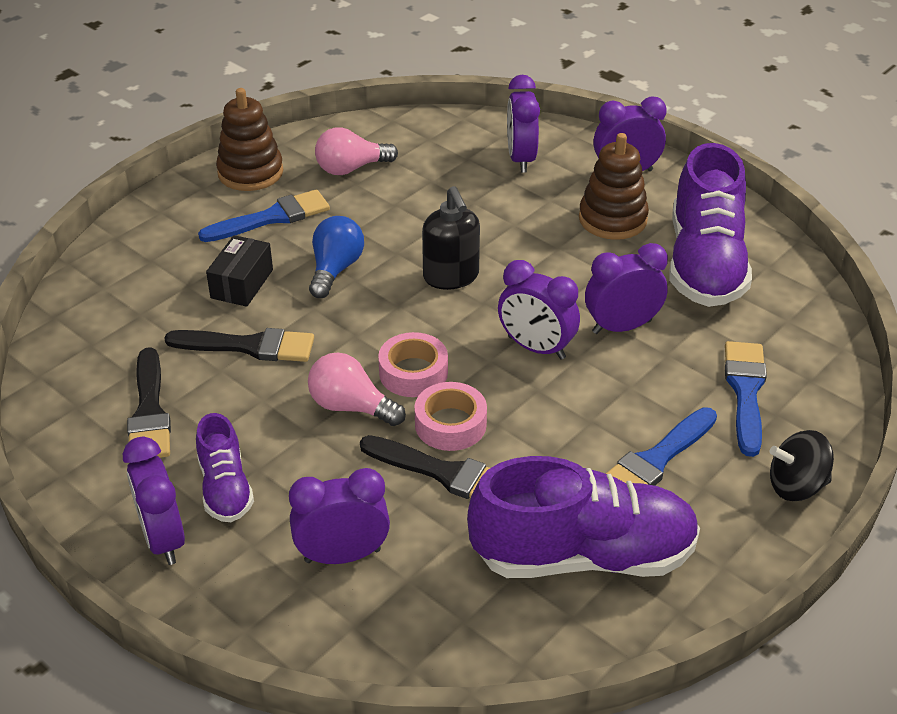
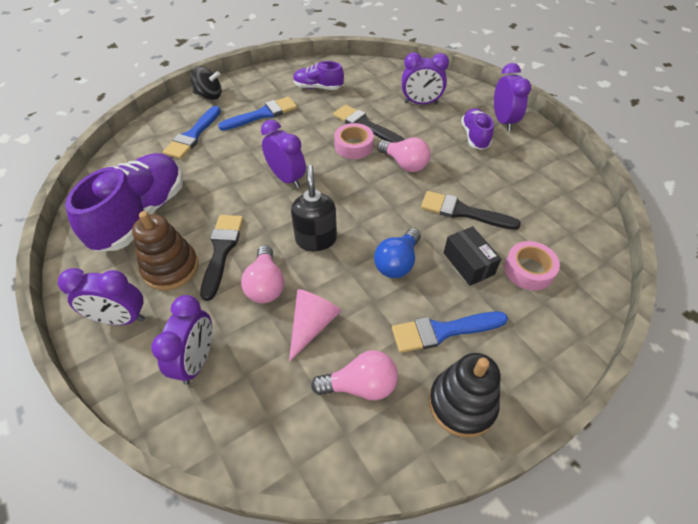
camera: 165 degrees left, 10 degrees up
(149, 412) = (521, 181): black brush -> black brush (222, 250)
(242, 284) = (468, 263): black box -> black box turned 60 degrees counterclockwise
(250, 172) = (462, 404): brown stacking toy -> black stacking toy
(413, 373) = (364, 176): pink tape -> pink tape (528, 270)
(418, 200) = (312, 325): none -> pink cone
(488, 223) = (266, 285): none -> pink light bulb
(583, 555) = (318, 87): purple shoe -> purple shoe, size x0.52
(621, 327) = (228, 182): purple clock -> none

